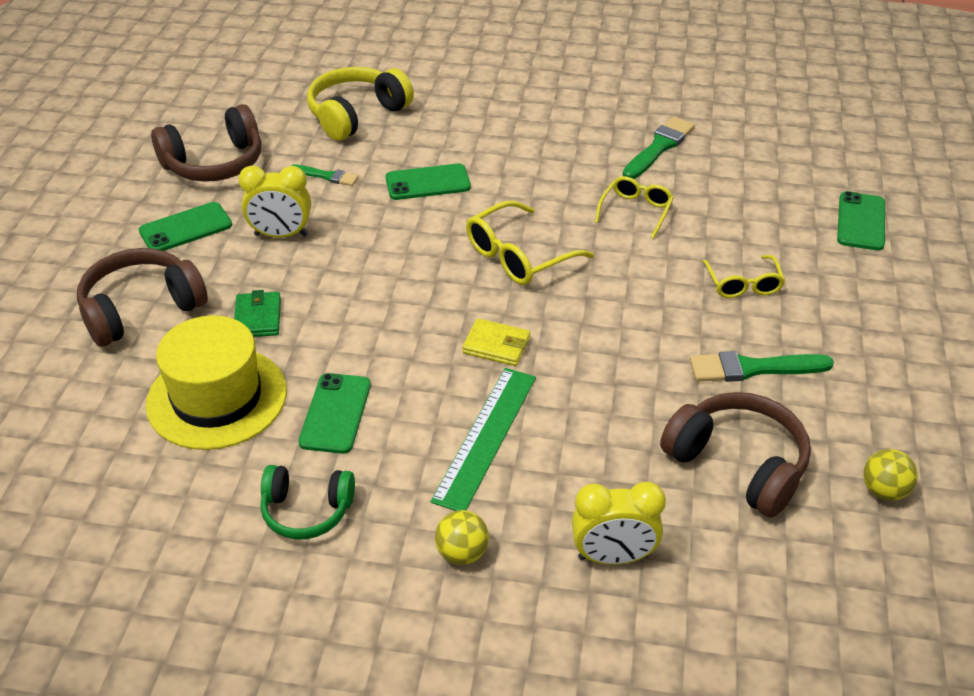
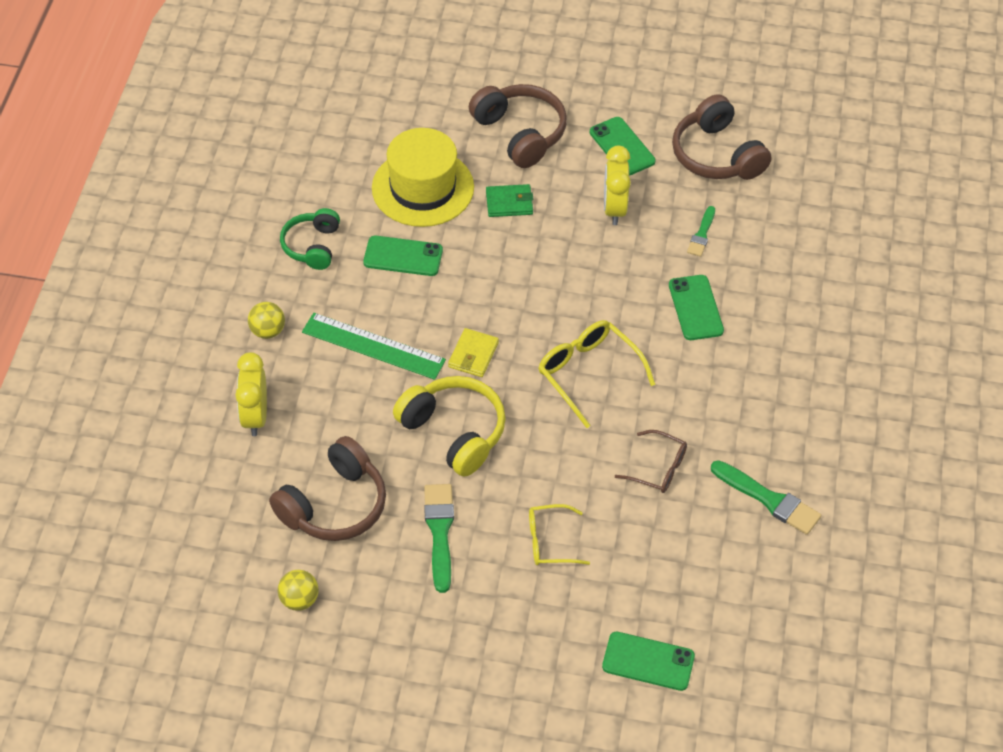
camera: 90 degrees right, 10 degrees up
(356, 115) = (806, 251): yellow headphones -> yellow headphones (454, 432)
(636, 211) = (658, 468): yellow glasses -> brown glasses

